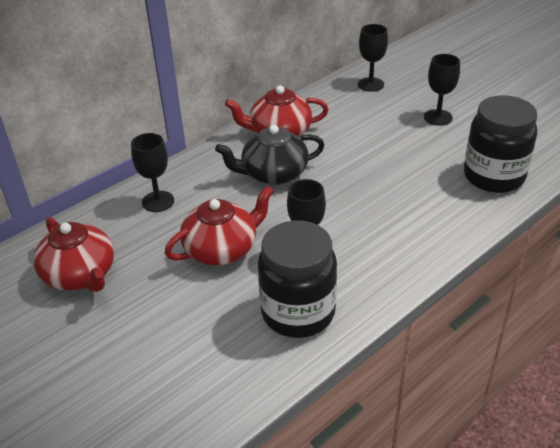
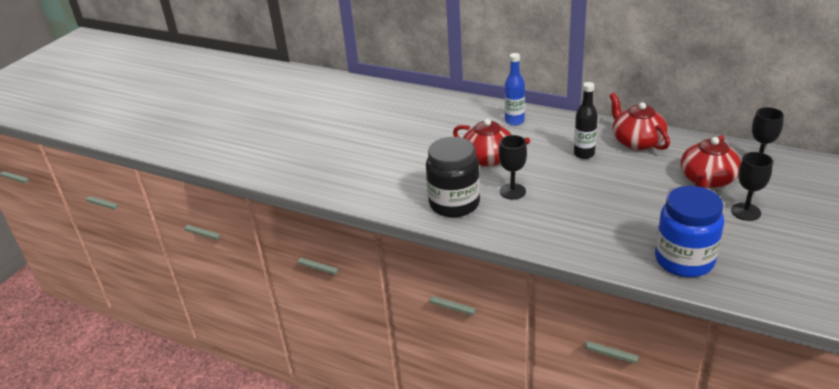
camera: 70 degrees right, 5 degrees down
(80, 275) = (432, 120): red teapot -> red teapot (707, 180)
(158, 201) = (514, 121): black goblet -> blue bottle
(273, 174) = (584, 154): black teapot -> black bottle
(493, 176) = (684, 260): black jar -> blue jar

